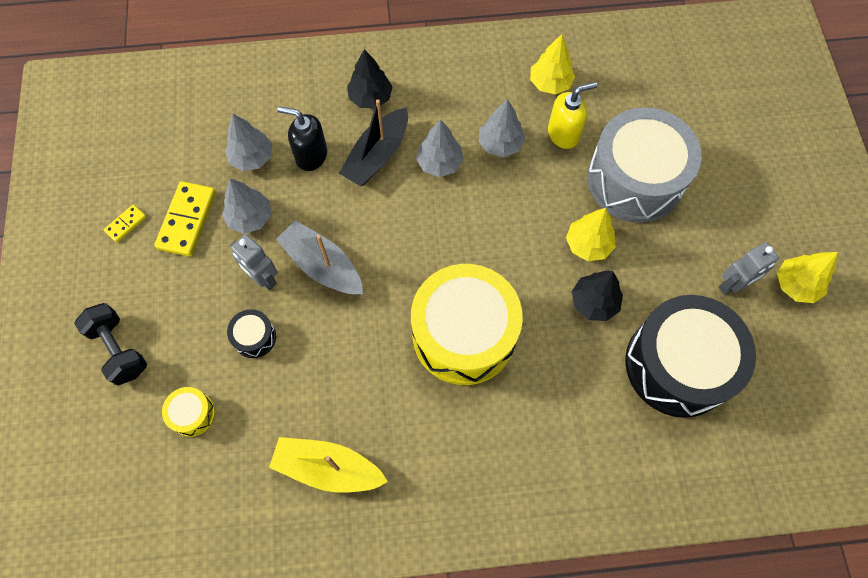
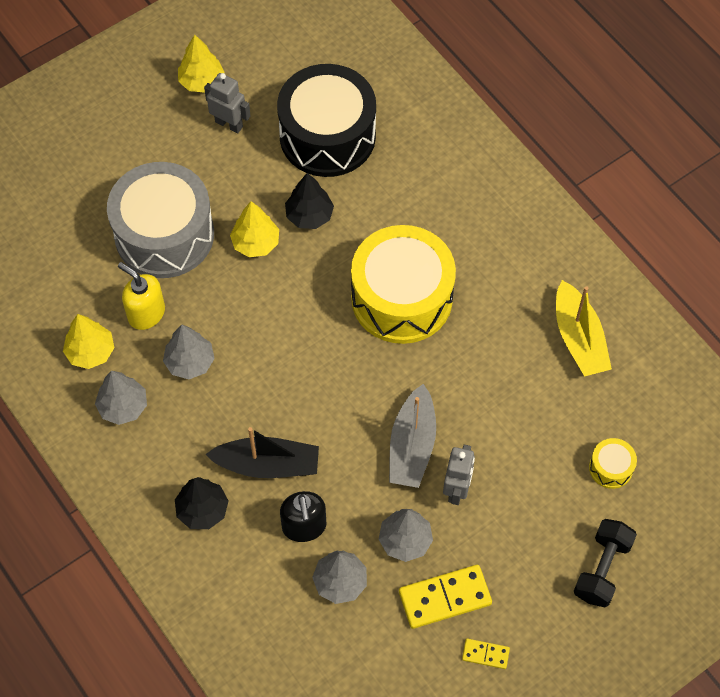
camera: 120 degrees left, 5 degrees down
(254, 337) = (514, 461): black drum -> none
(439, 163) = (243, 404): grey tree -> grey tree (123, 406)

